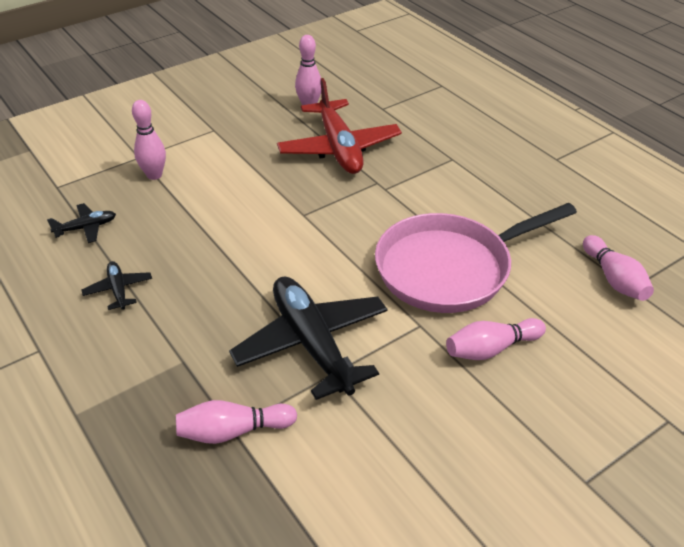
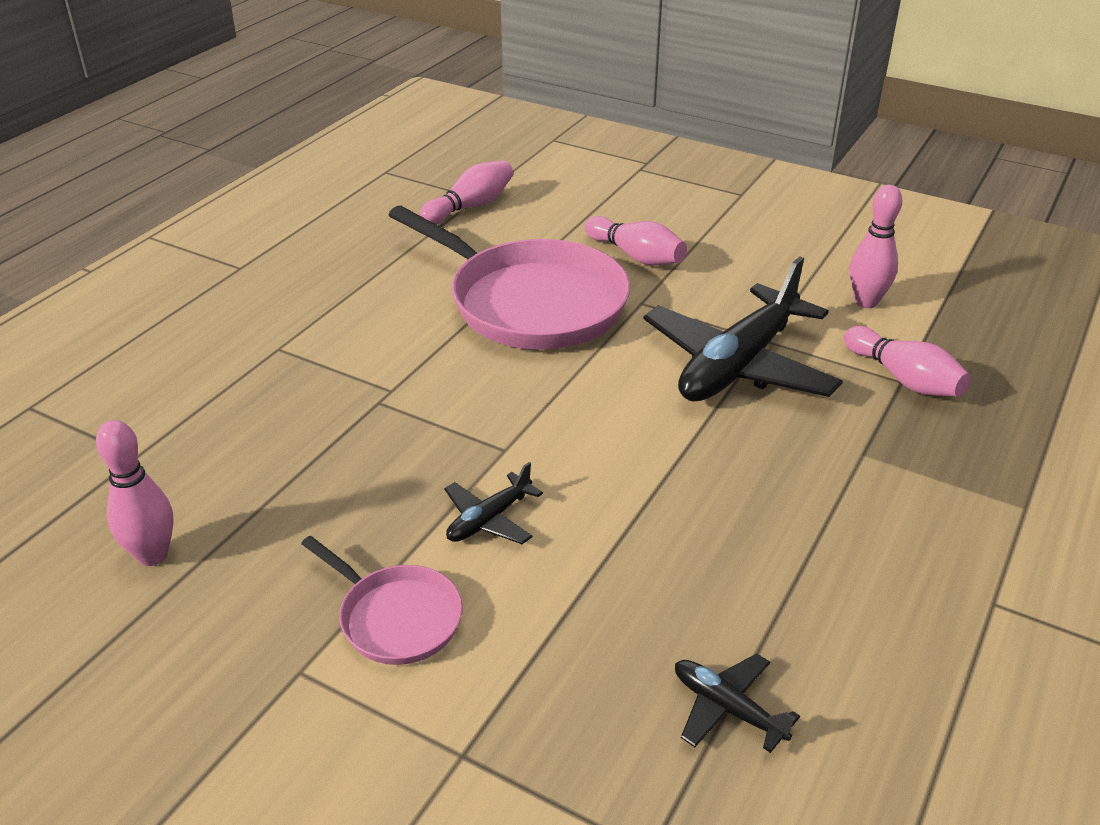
camera: 115 degrees left, 5 degrees down
(118, 290) = (818, 578): black plane -> black plane (489, 519)
(154, 175) = (511, 690): pink bowling pin -> pink bowling pin (866, 302)
(219, 156) = (396, 618): none -> pink pan
(339, 148) = (297, 468): red plane -> none

